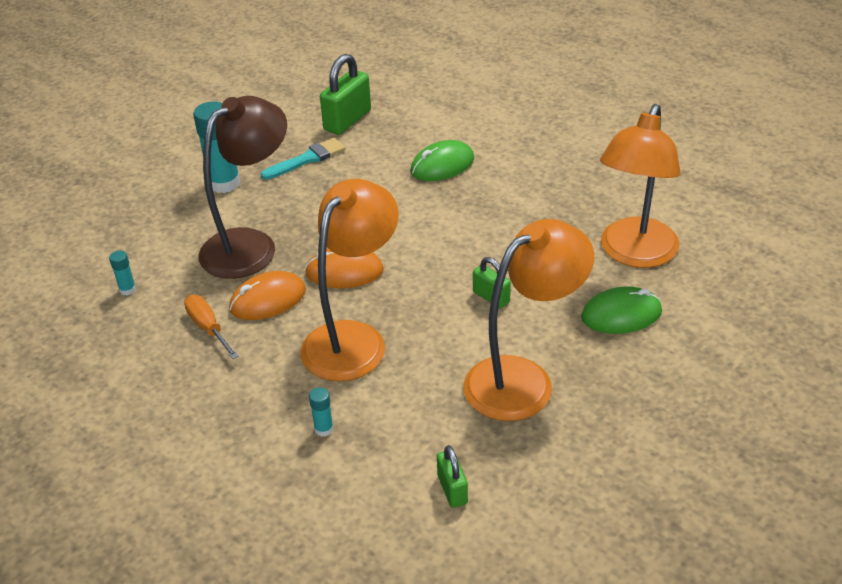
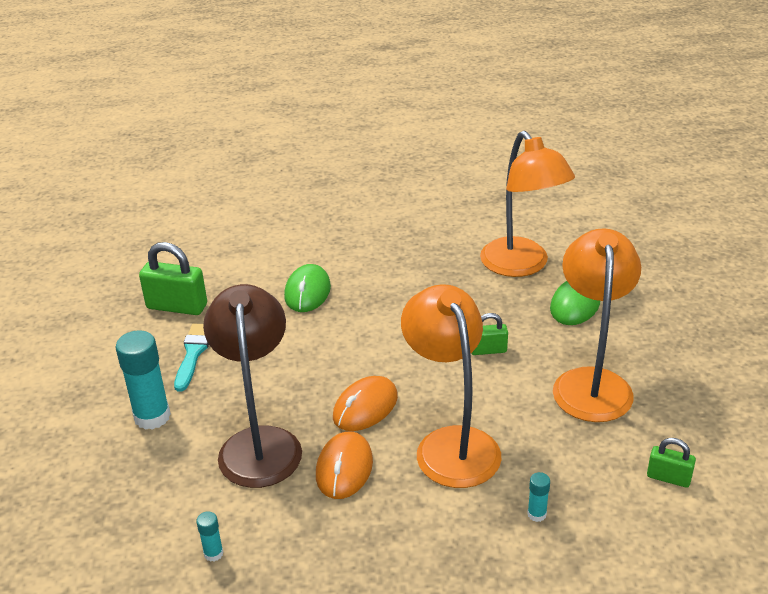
camera: 50 degrees left, 5 degrees down
(208, 327) = (334, 523): orange screwdriver -> none
(347, 120) = (177, 306): green padlock -> green padlock turned 60 degrees counterclockwise

